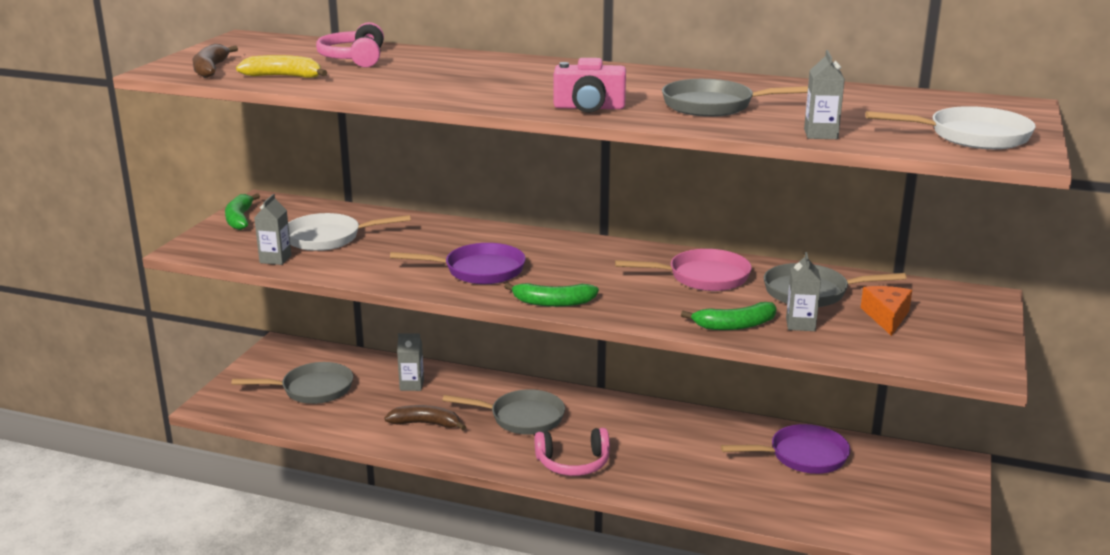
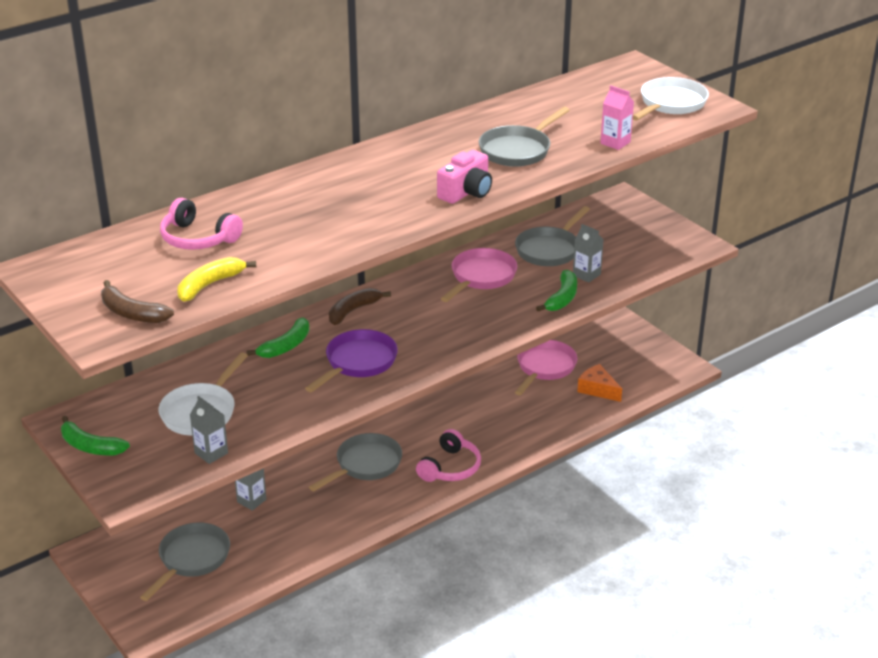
camera: 55 degrees left, 10 degrees up
(426, 423) = (319, 516): brown banana -> brown banana (353, 311)
(553, 303) = (450, 352): green banana -> green banana (286, 346)
(802, 456) = (544, 368): purple pan -> pink pan
(820, 134) = (615, 143): grey carton -> pink carton
(886, 317) = (609, 241): orange cheese -> orange cheese (597, 389)

